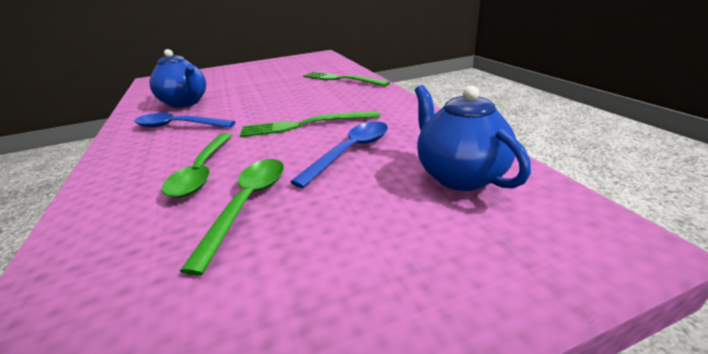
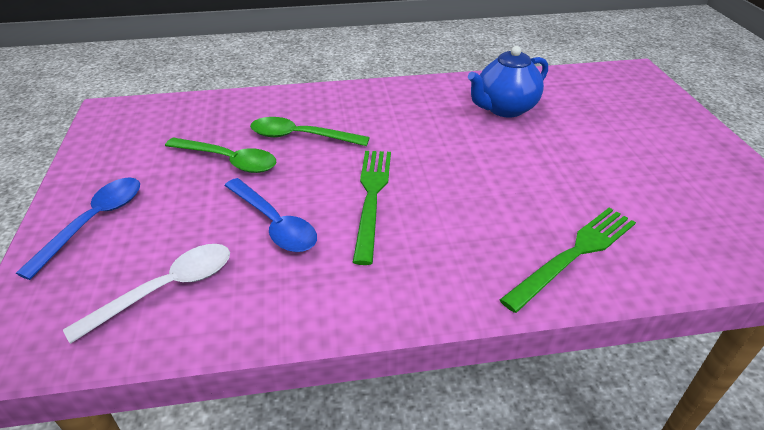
camera: 100 degrees right, 10 degrees up
(178, 126) = (422, 113): blue spoon -> blue spoon (94, 222)
(459, 175) = (167, 289): blue teapot -> white spoon

